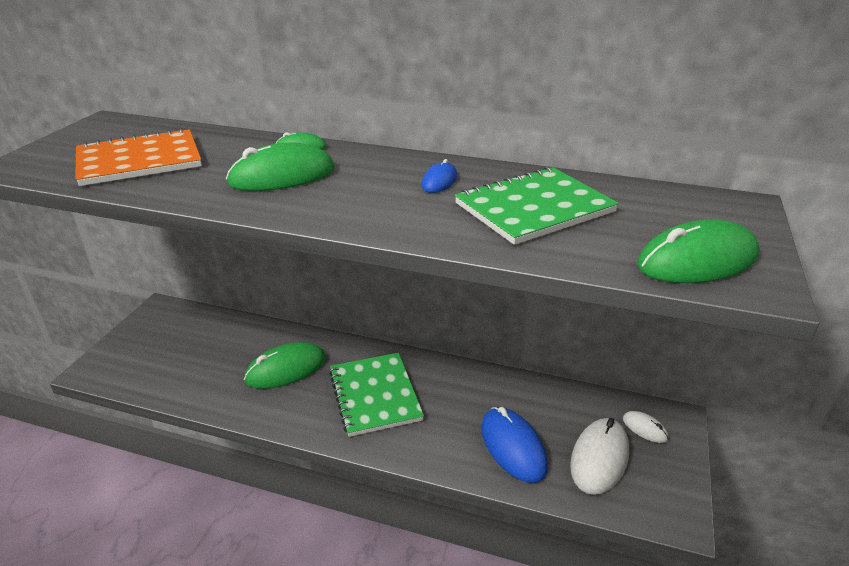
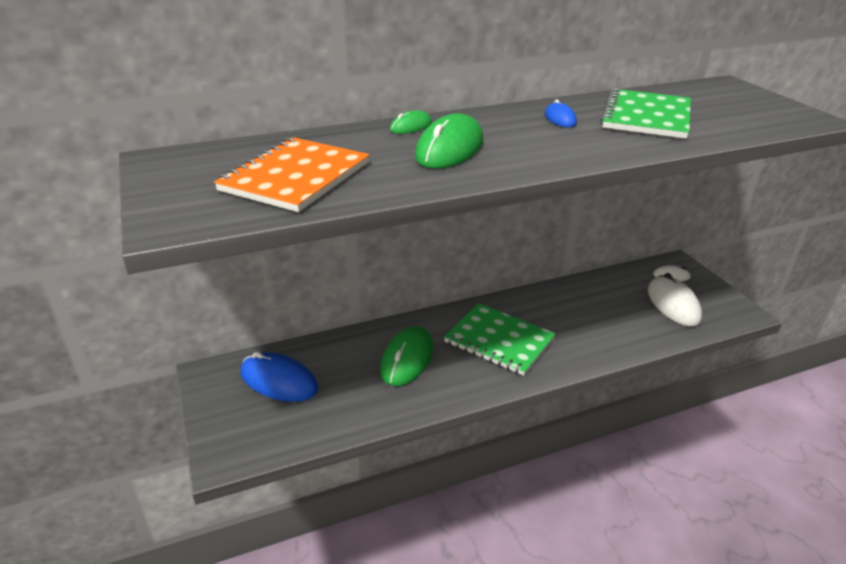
camera: 40 degrees left, 0 degrees up
(513, 447) = (624, 324): blue mouse -> blue mouse (279, 381)
(697, 261) = (772, 117): green mouse -> none

